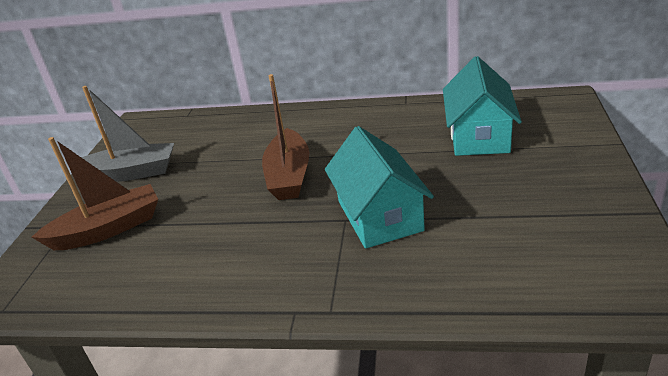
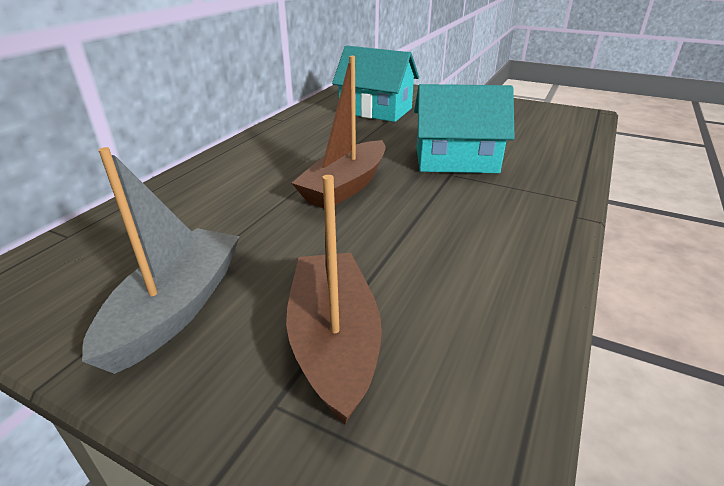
camera: 75 degrees left, 0 degrees up
(289, 175) = (345, 186): brown boat -> brown boat turned 105 degrees clockwise

